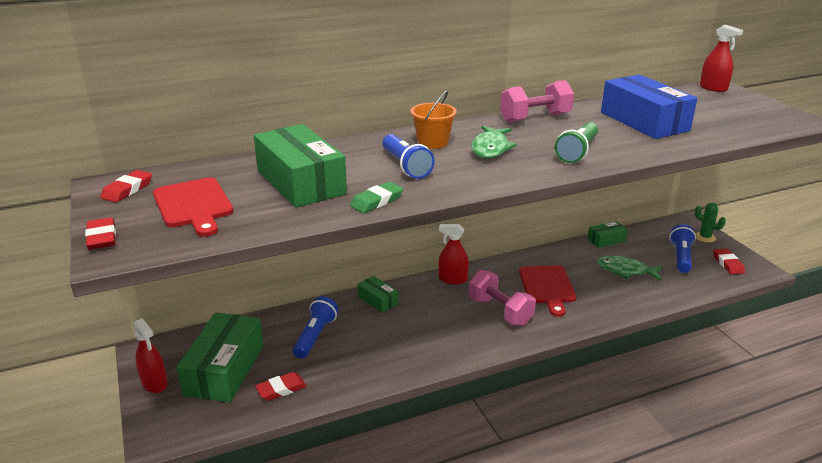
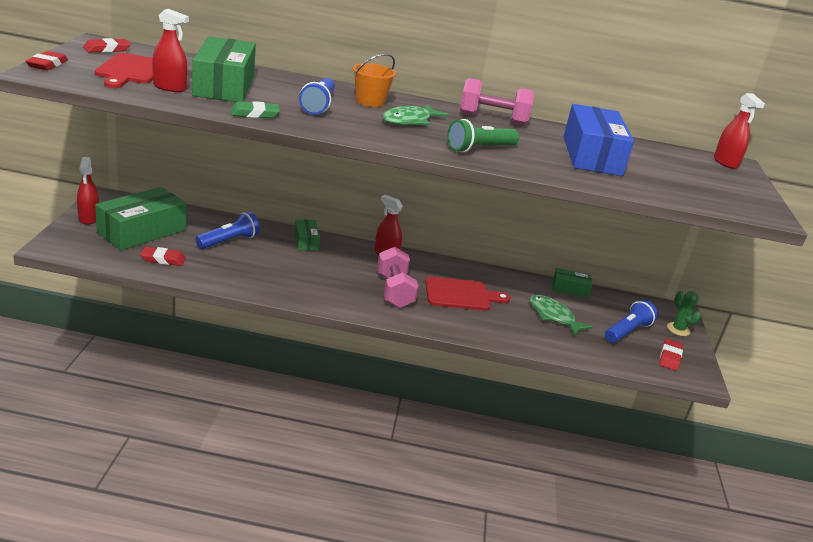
camera: 25 degrees right, 0 degrees up
(260, 208) = (170, 87): none -> red spray bottle
(547, 287) = (461, 295): red cutting board -> red cutting board turned 120 degrees counterclockwise

